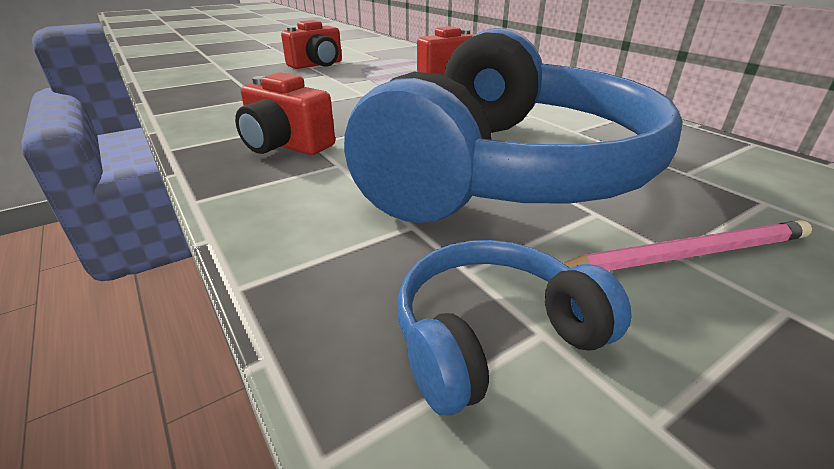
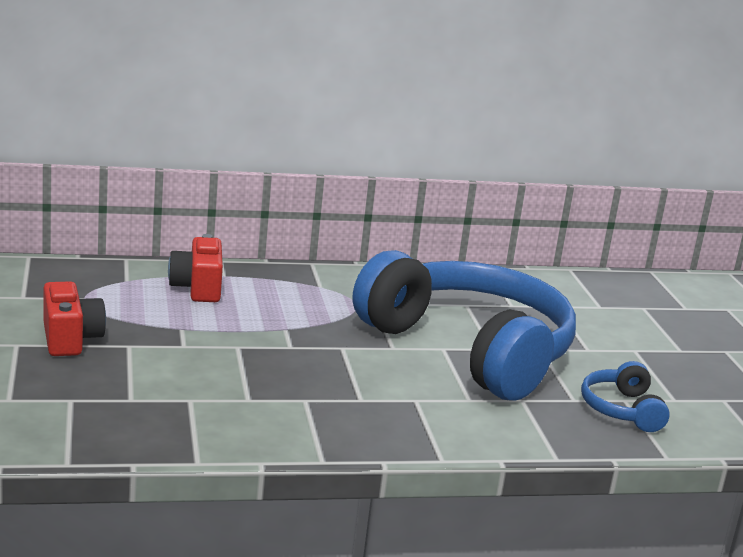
camera: 70 degrees left, 10 degrees down
(286, 145) = (357, 410): red camera -> none
(688, 254) = (589, 347): pink pencil -> none

